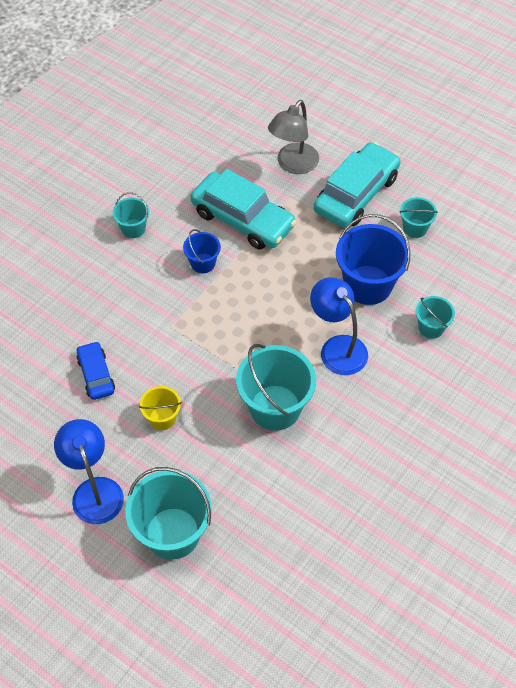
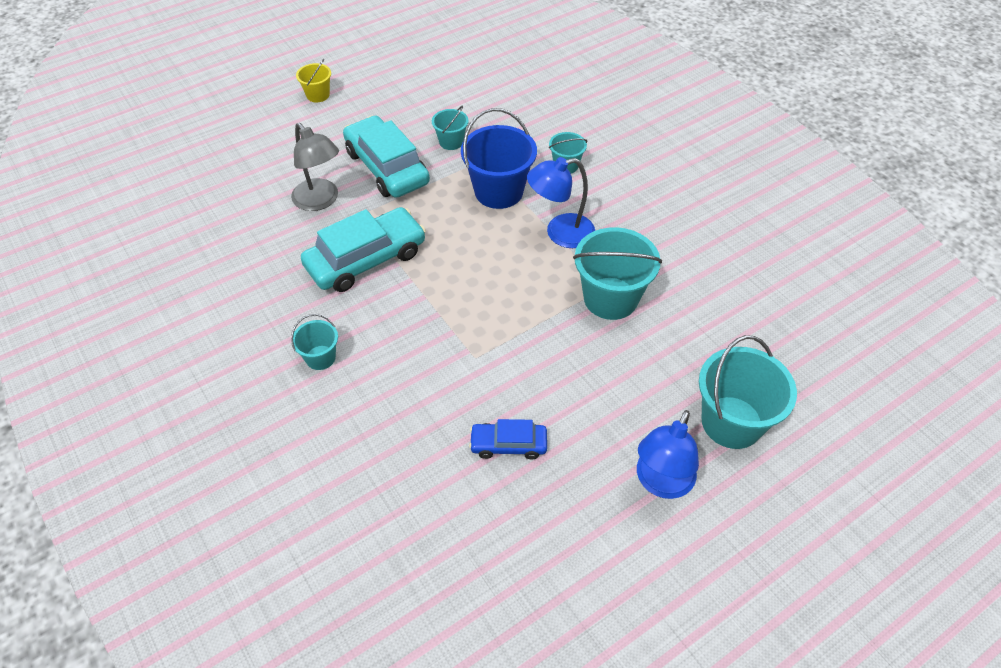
camera: 70 degrees left, 5 degrees down
(94, 490) = (661, 483): blue lamp -> blue lamp turned 60 degrees counterclockwise
(162, 418) = (589, 395): yellow bucket -> yellow bucket (318, 95)
(203, 263) = (405, 307): blue bucket -> none

